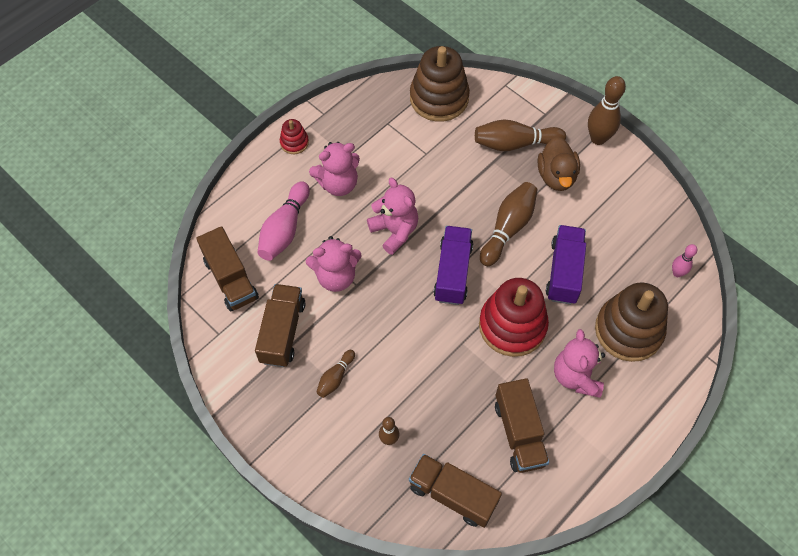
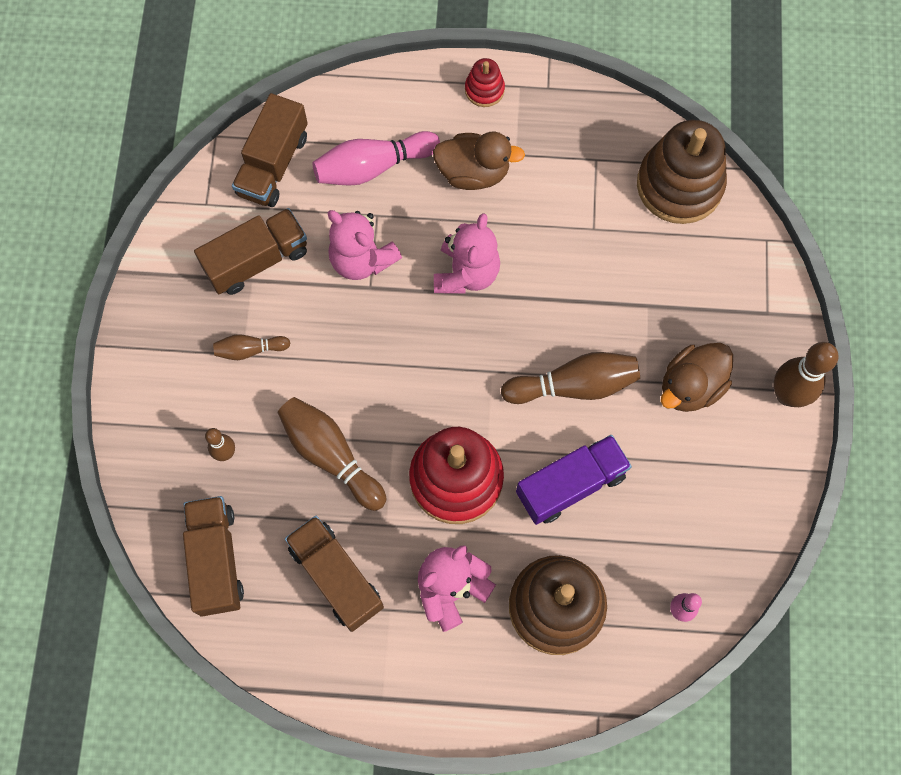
camera: 50 degrees right, 10 degrees up
(338, 184) = (473, 172): pink teddy bear -> brown duck
(453, 272) = (467, 370): purple truck -> none
(515, 144) = (693, 310): brown bowling pin -> brown bowling pin (330, 455)
(519, 433) = (336, 577): brown truck -> brown truck turned 105 degrees clockwise

